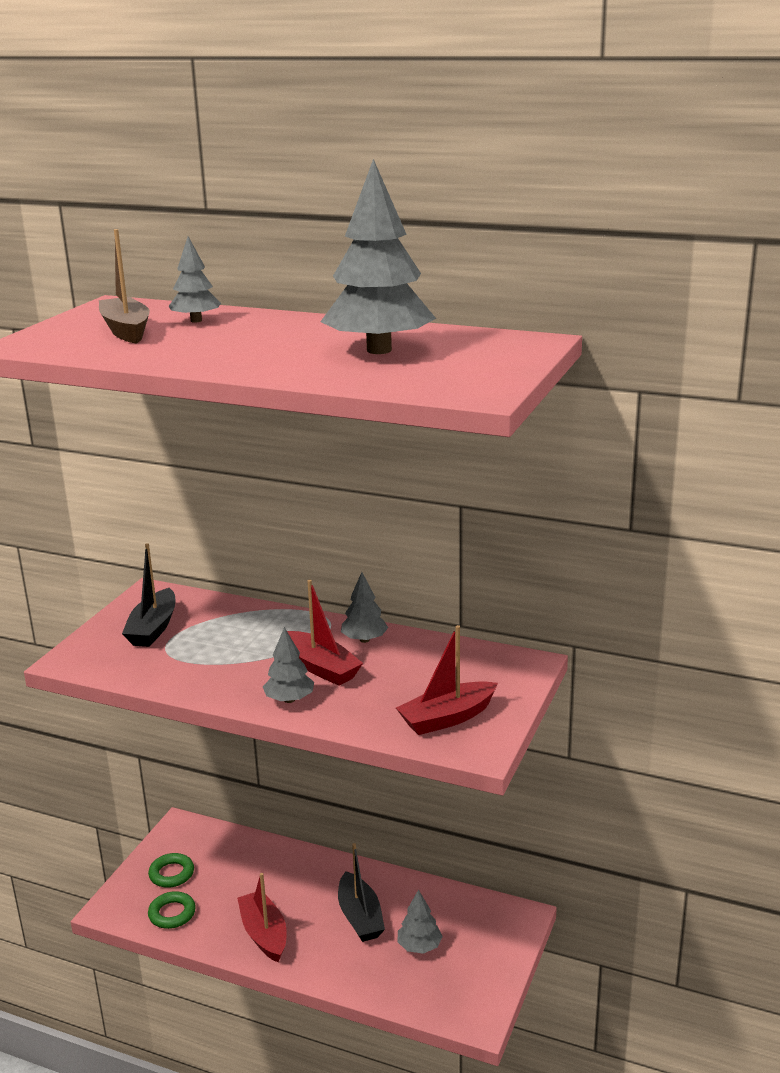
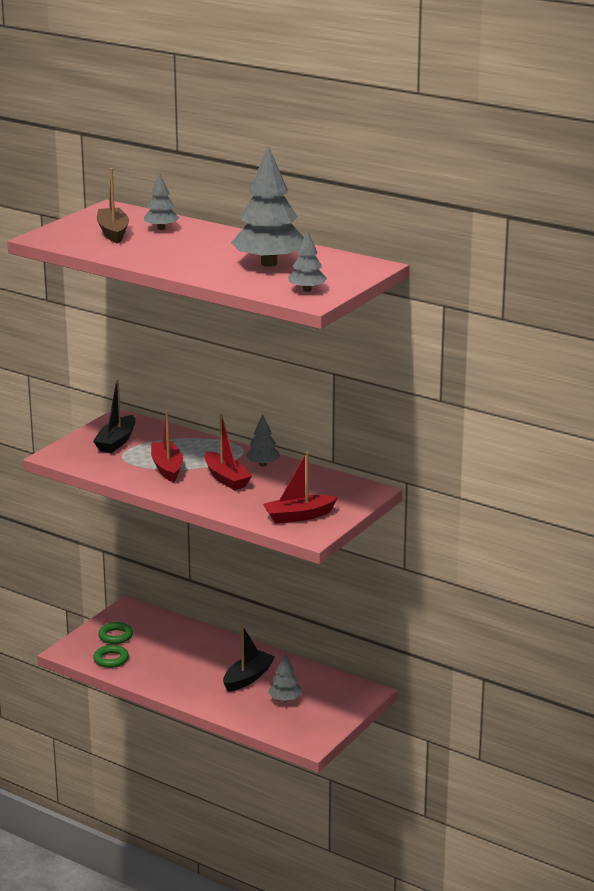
camera: 10 degrees right, 0 degrees up
(264, 934) = (175, 679): red boat -> red boat (167, 468)
(289, 699) = (197, 494): grey tree -> grey tree (307, 290)
(360, 917) = (247, 678): black boat -> black boat turned 135 degrees counterclockwise

